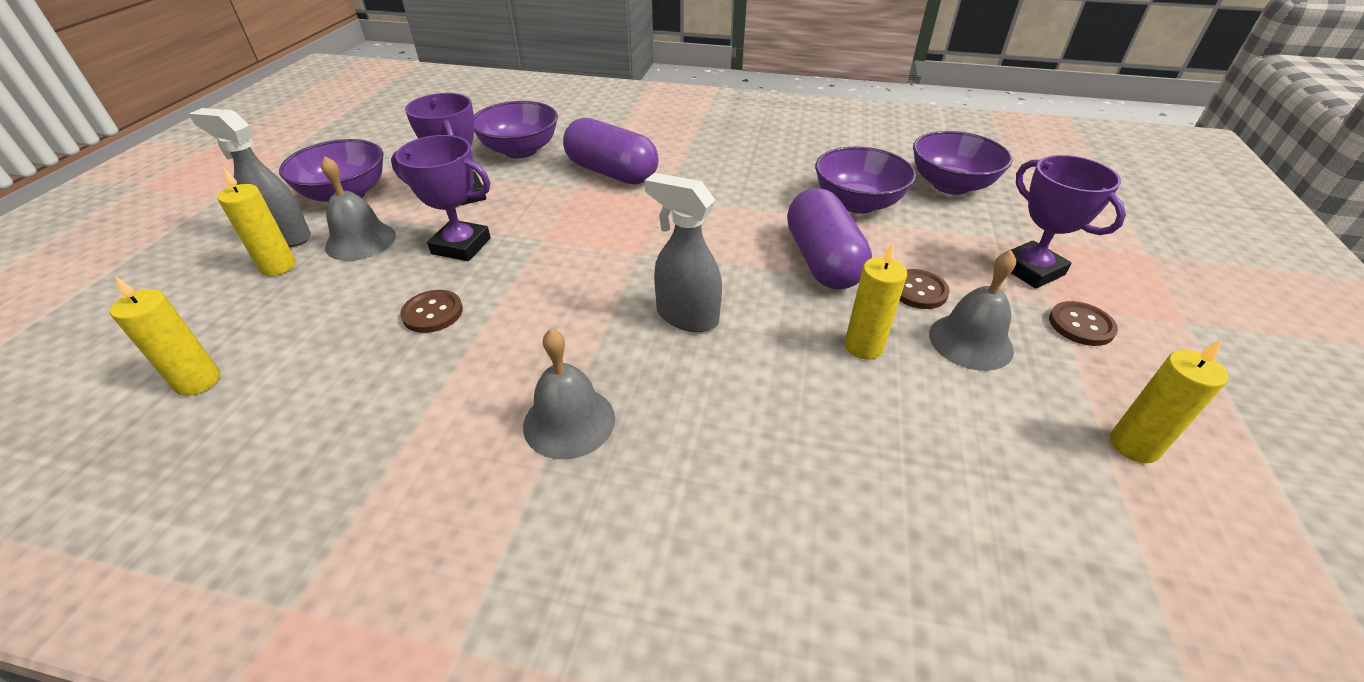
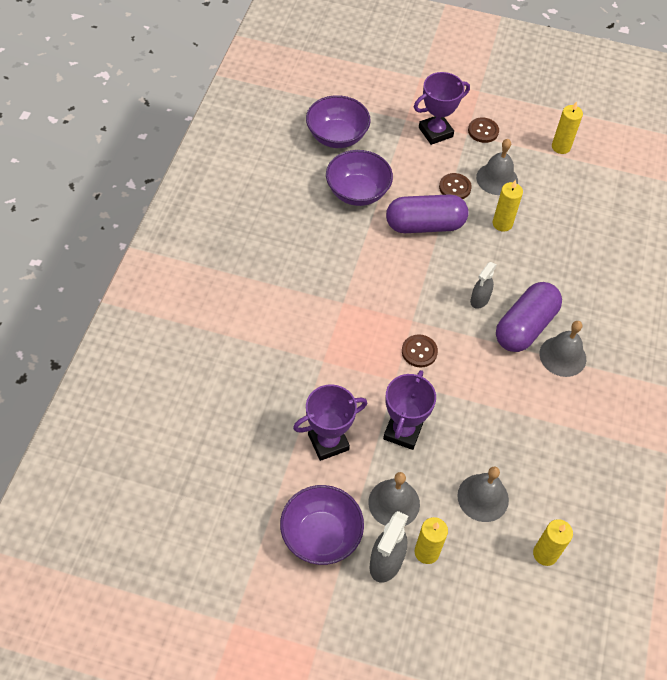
camera: 90 degrees left, 15 degrees up
(329, 316) = (483, 497): none -> grey bell
(432, 313) = (478, 436): brown button -> brown button (419, 351)
(520, 150) = (251, 407): purple bowl -> none
(611, 172) = (299, 337): purple capsule -> purple capsule (525, 327)
(686, 316) = (479, 300): grey spray bottle -> grey spray bottle, size x0.65

